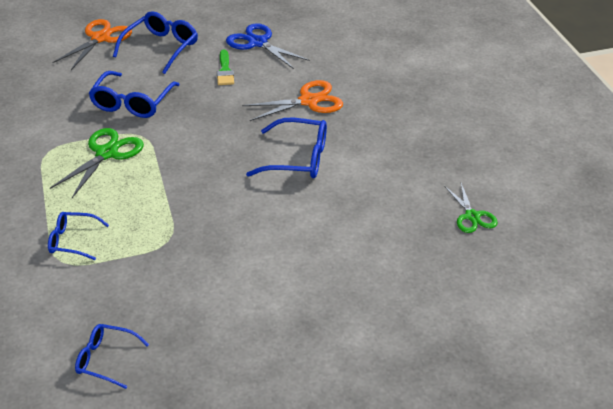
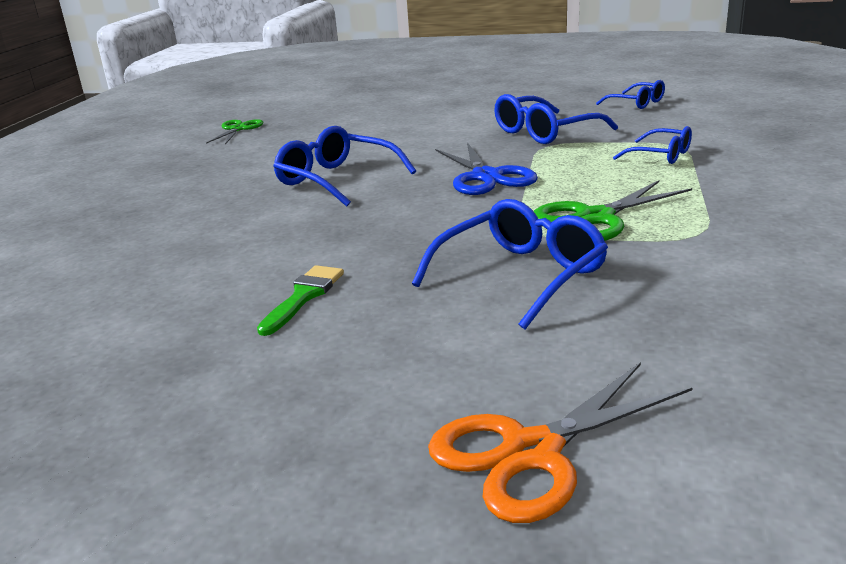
camera: 150 degrees left, 15 degrees down
(161, 48) = (386, 377): blue glasses -> blue glasses (545, 132)
(258, 43) = (173, 339): blue scissors -> blue scissors (486, 177)
(309, 101) = (236, 229): orange scissors -> none

